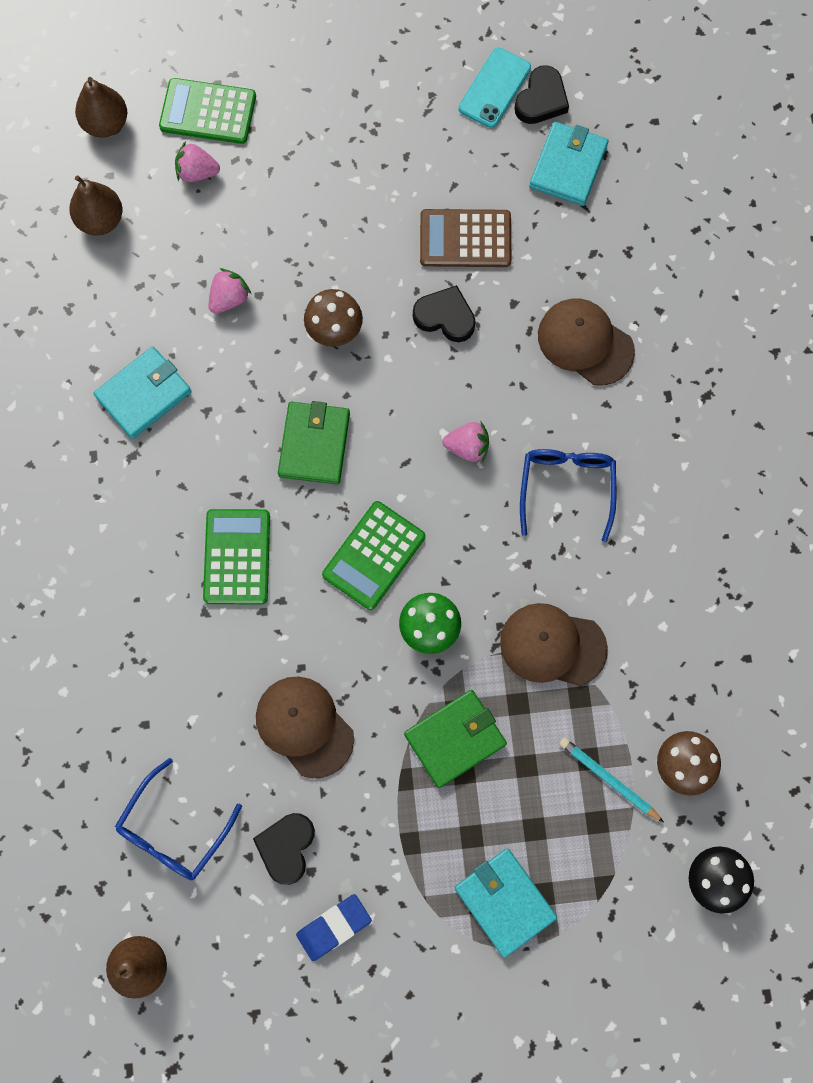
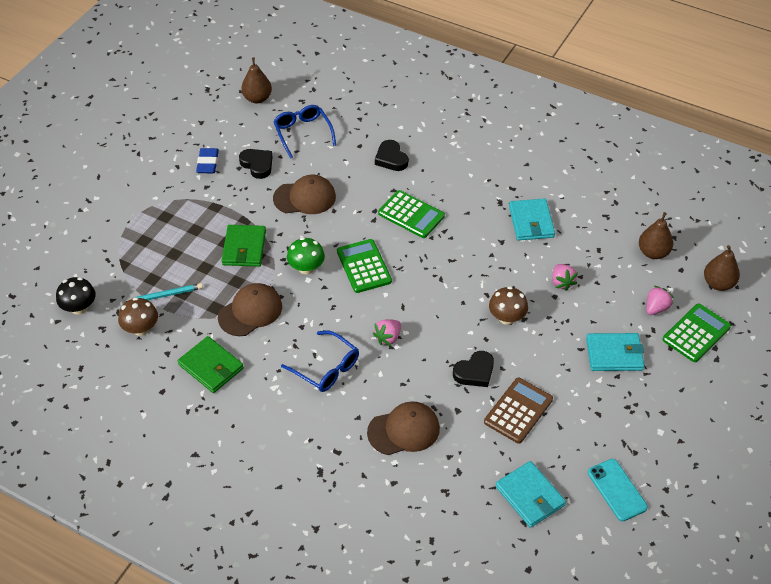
camera: 125 degrees right, 25 degrees down
(314, 444) = (445, 274): green wallet -> green wallet (211, 366)
(504, 902) = (155, 225): turquoise wallet -> turquoise wallet (614, 354)
(541, 100) = (590, 511): black heart -> black heart (391, 158)

